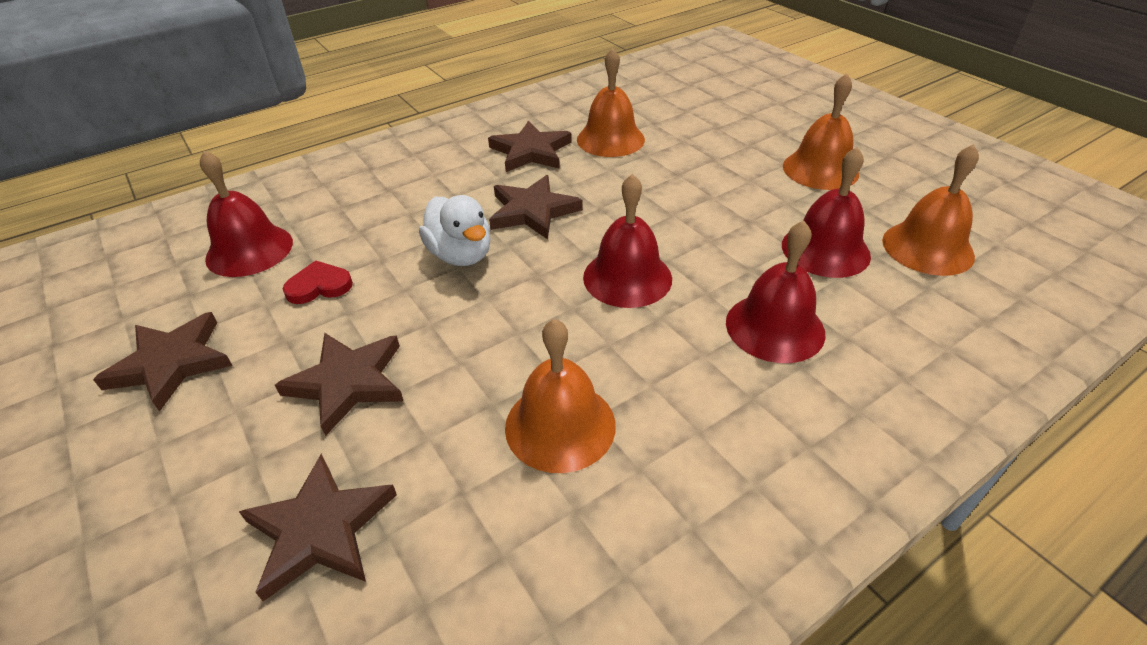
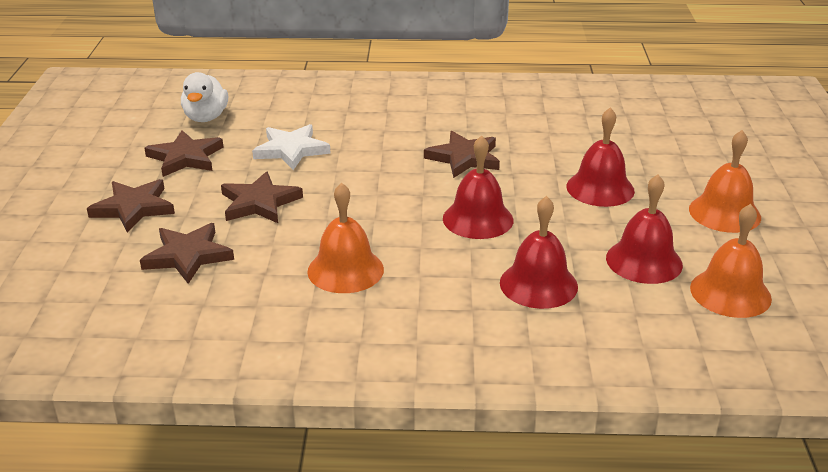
camera: 35 degrees right, 10 degrees down
(249, 250) = (273, 116): red bell -> red bell (600, 188)
(319, 286) = (291, 150): red heart -> white star
(461, 255) = (388, 165): white duck -> white duck (206, 117)
(531, 151) = (509, 120): brown star -> brown star (134, 208)
(610, 139) = (580, 133): orange bell -> none

